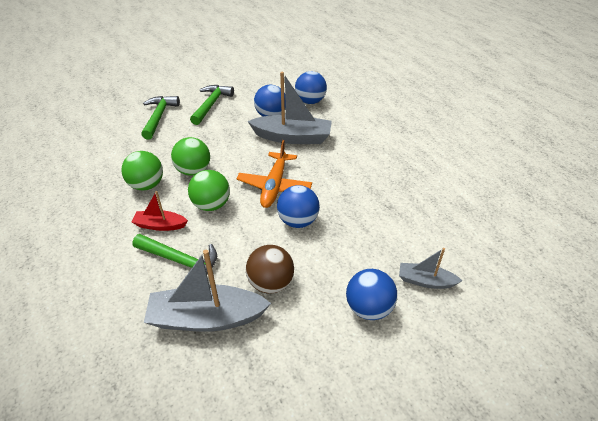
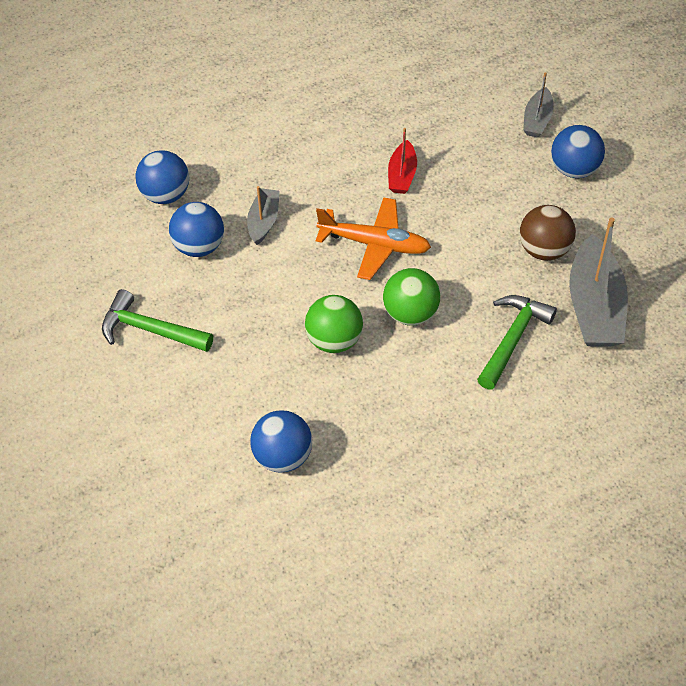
camera: 85 degrees left, 10 degrees up
(147, 185) = (363, 396): green ball -> none
(159, 117) = (177, 404): green hammer -> none
(160, 225) = (449, 368): red boat -> red boat (402, 175)
(292, 137) = (263, 221): grey boat -> grey boat, size x0.54
(298, 221) = (444, 222): blue ball -> blue ball (283, 456)

